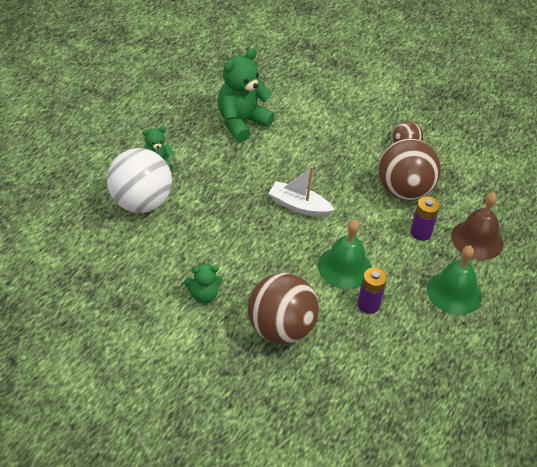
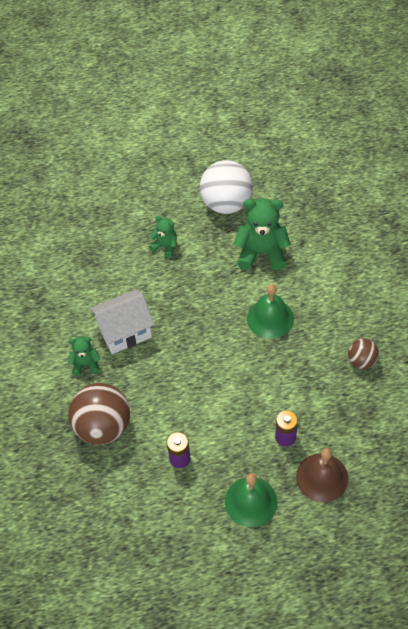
camera: 55 degrees right, 10 degrees up
(140, 202) = (124, 267): white ball -> white ball (226, 203)
(203, 295) = (86, 364): green teddy bear -> green teddy bear turned 135 degrees clockwise
(205, 249) = (125, 332): none -> white house
(299, 206) = (223, 348): white boat -> none
(345, 267) = (198, 418): green bell -> green bell (270, 318)
(403, 191) = (315, 395): brown ball -> none

